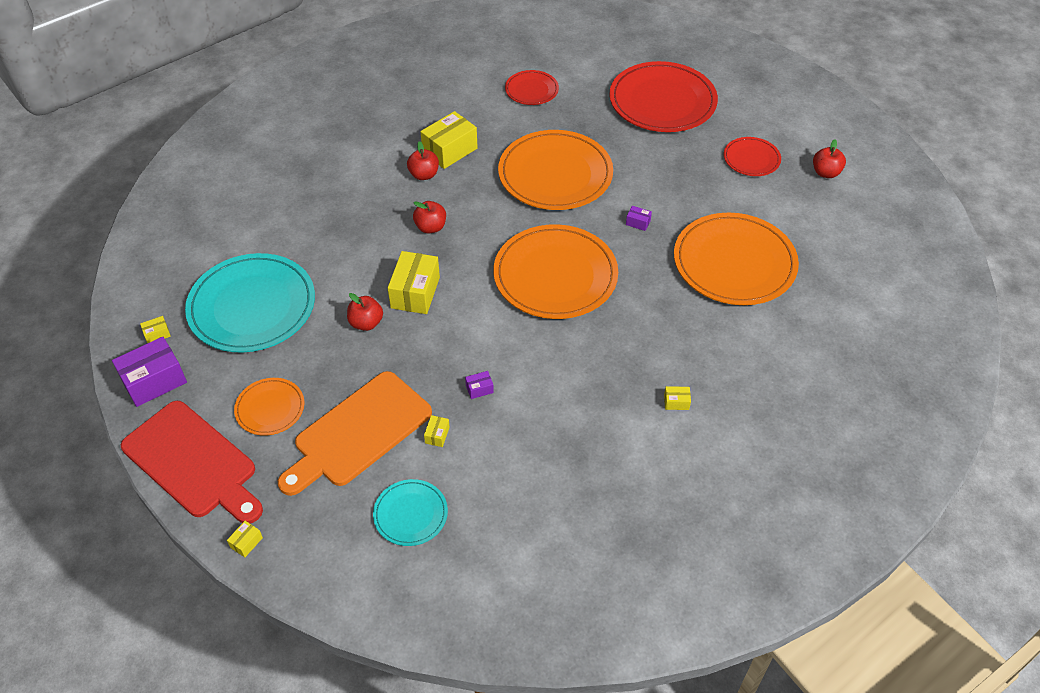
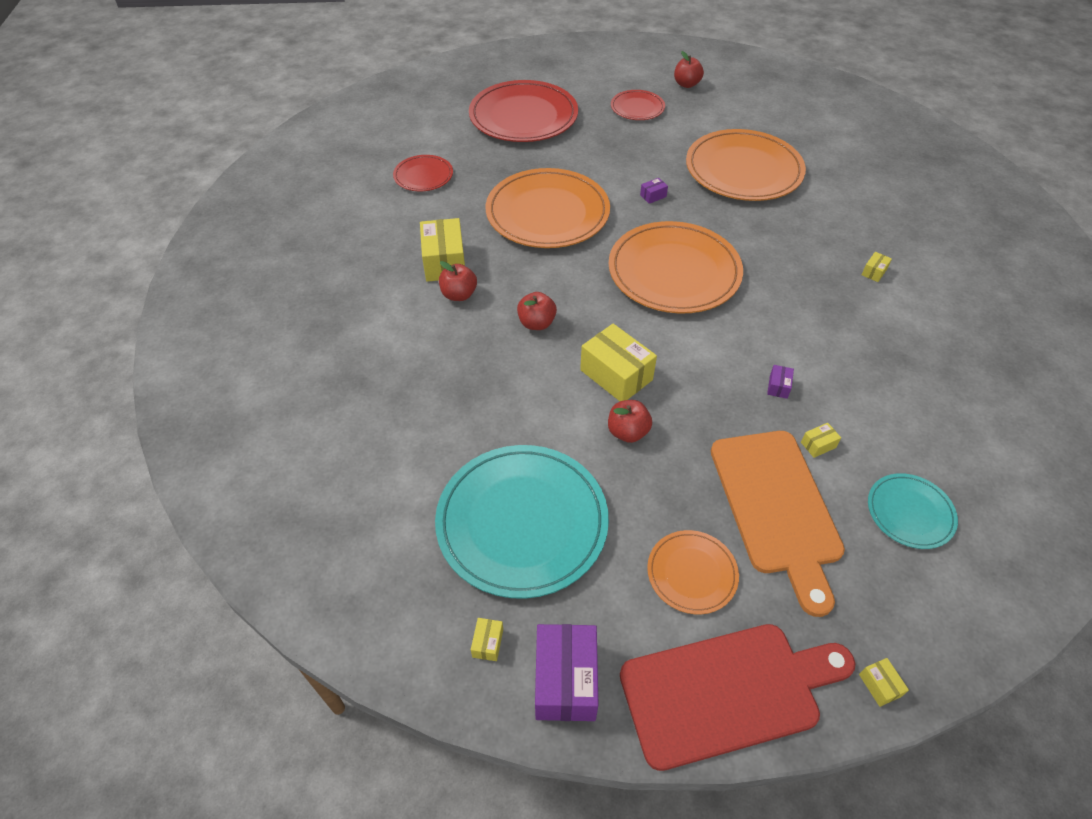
camera: 55 degrees left, 0 degrees up
(437, 435) = (818, 445): yellow box -> yellow box turned 75 degrees counterclockwise

